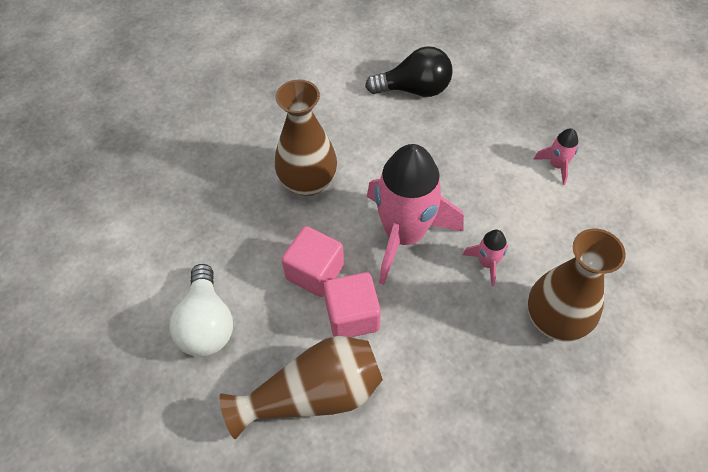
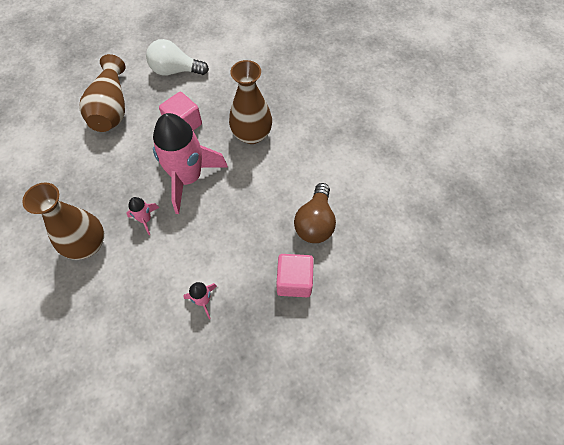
camera: 105 degrees right, 5 degrees up
(352, 316) = (146, 136): pink cube -> pink cube (294, 281)
(414, 89) = (315, 222): black light bulb -> brown light bulb

